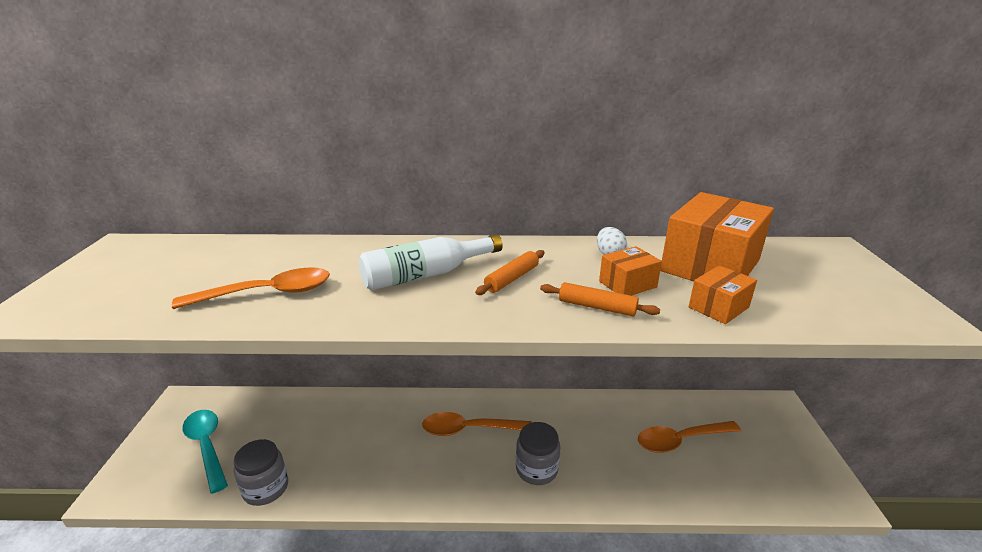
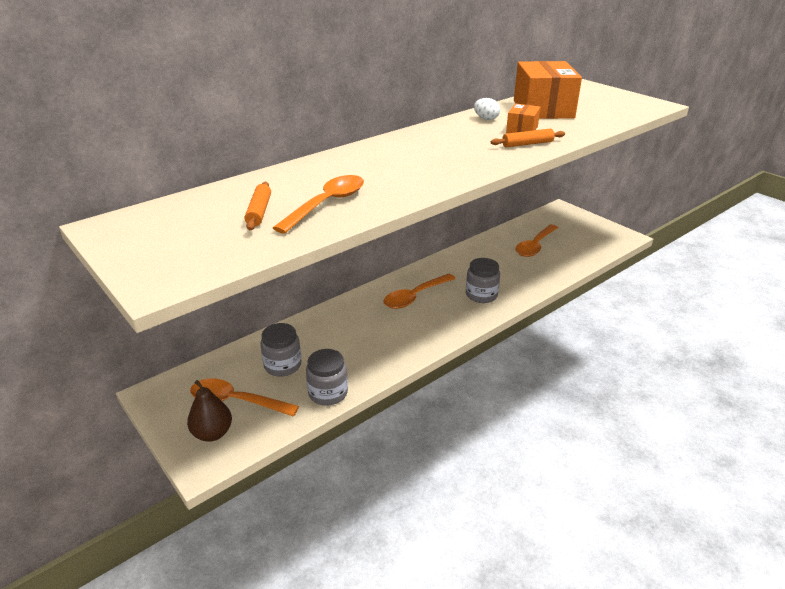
camera: 40 degrees left, 5 degrees up
(155, 466) = (212, 433): none -> brown pear
(207, 446) = (236, 401): turquoise spoon -> orange spoon
(278, 433) = (282, 365): none -> grey jar
(426, 275) = (406, 161): white bottle -> none
(511, 278) = (459, 146): orange rolling pin -> orange rolling pin (259, 212)
(718, 307) = (578, 126): orange box -> none

